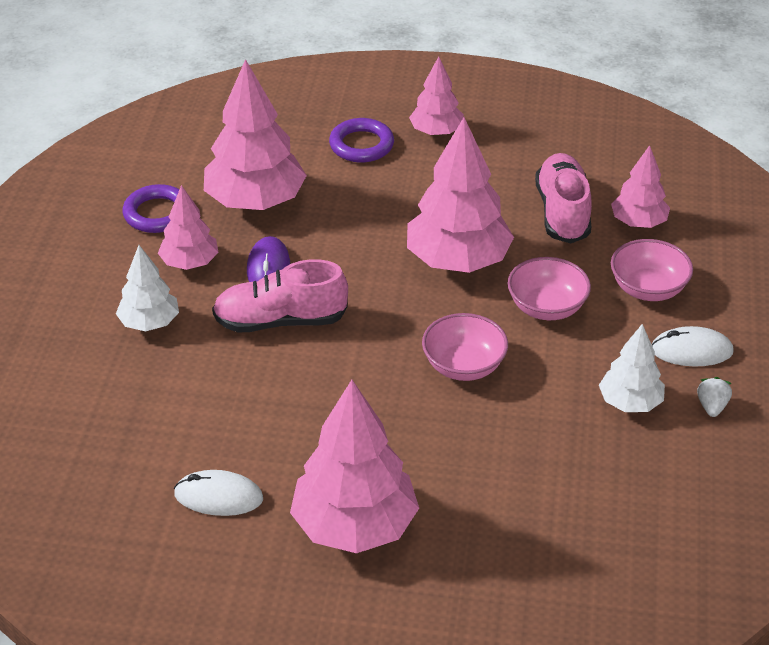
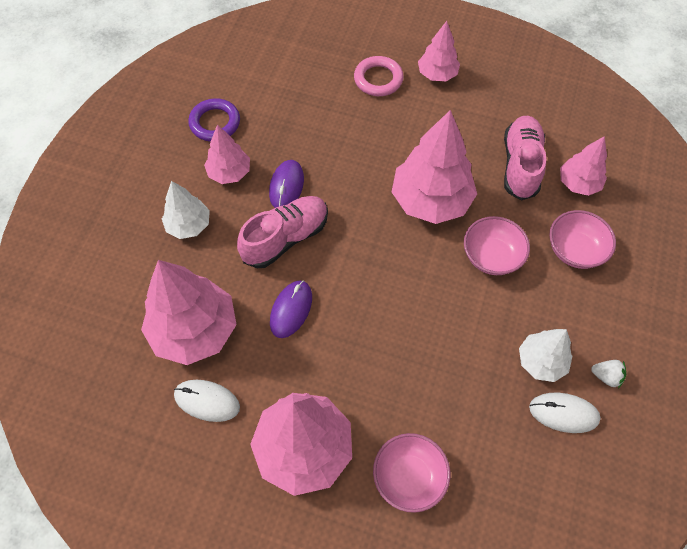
camera: 10 degrees right, 20 degrees up
(255, 202) = (289, 122): pink tree -> pink tree (195, 330)
(280, 321) = (286, 238): pink shoe -> pink shoe turned 135 degrees clockwise
(304, 392) = (291, 310): none -> purple mouse
(361, 145) = (378, 79): purple ring -> pink ring
(464, 366) = (417, 304): pink bowl -> pink bowl (409, 477)
(691, 351) = (599, 317): white mouse -> white mouse (563, 413)
(712, 406) = (606, 376): white strawberry -> white strawberry turned 90 degrees clockwise

